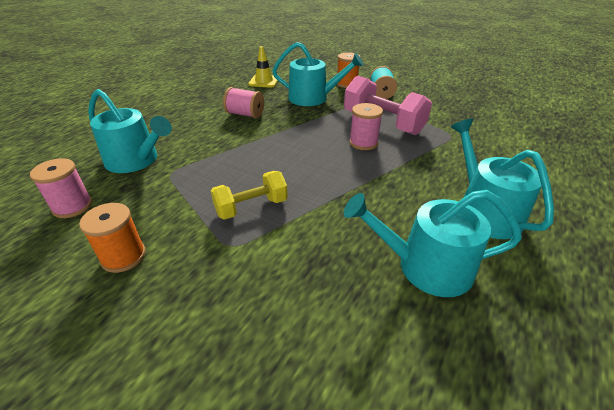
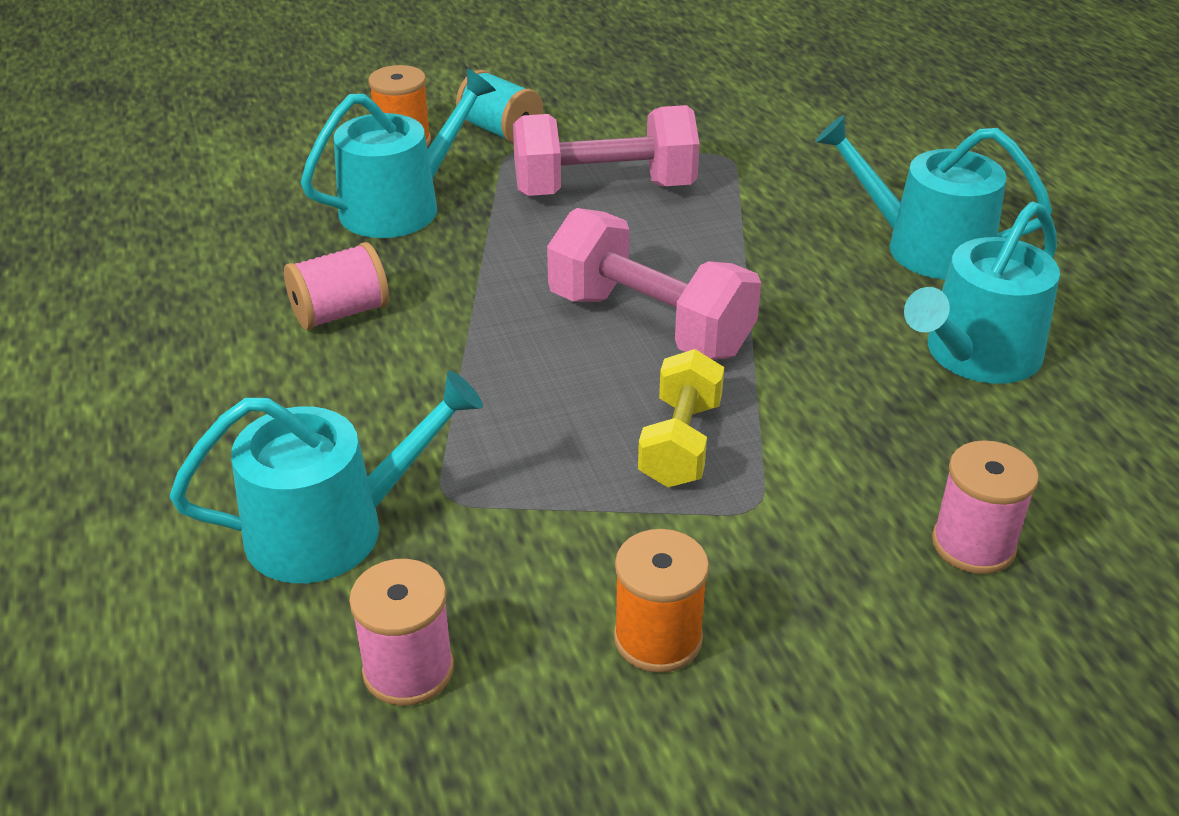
camera: 50 degrees left, 0 degrees up
(264, 81) = (221, 223): yellow traffic cone -> none
(317, 167) = (649, 324): none -> pink dumbbell
(363, 143) = (639, 242): pink spool -> pink spool (973, 544)

